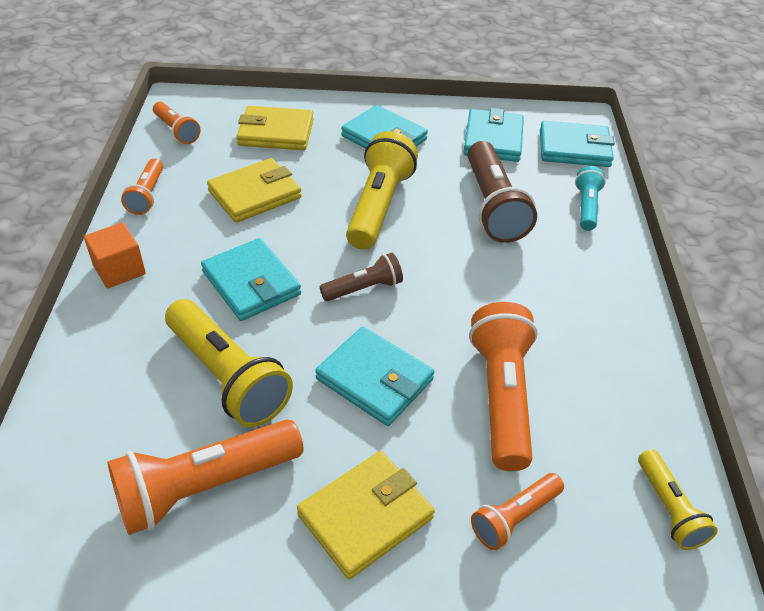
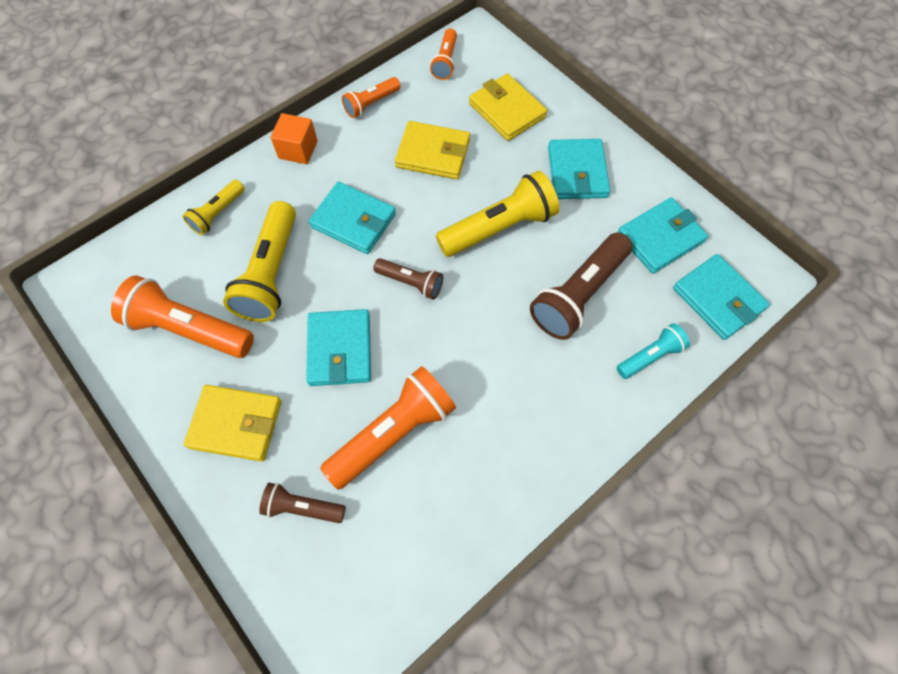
camera: 50 degrees right, 20 degrees up
(251, 283) = (353, 221): turquoise wallet -> turquoise wallet turned 75 degrees counterclockwise
(514, 517) = (302, 507): orange flashlight -> brown flashlight
(668, 509) = (389, 600): yellow flashlight -> yellow flashlight (217, 213)

